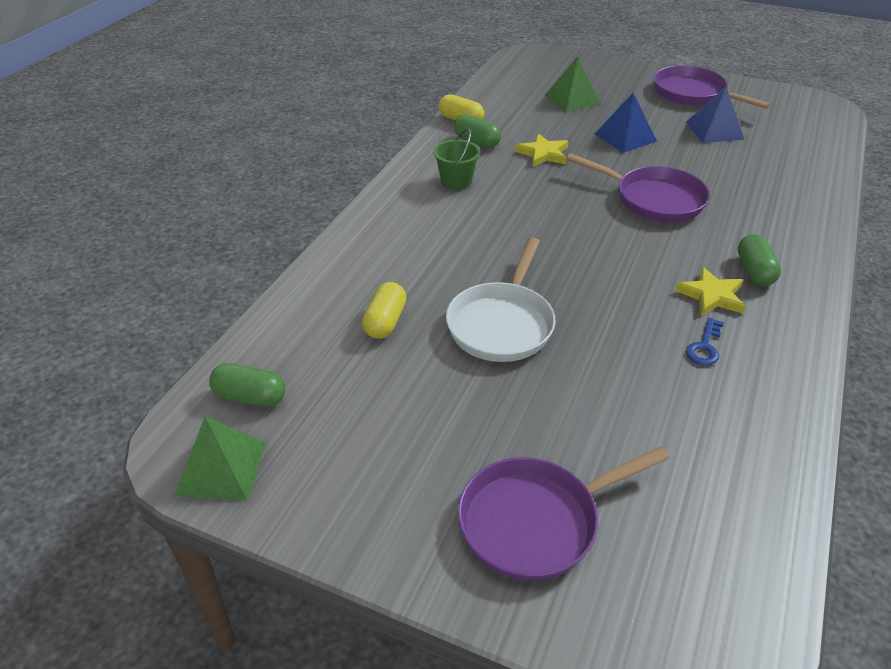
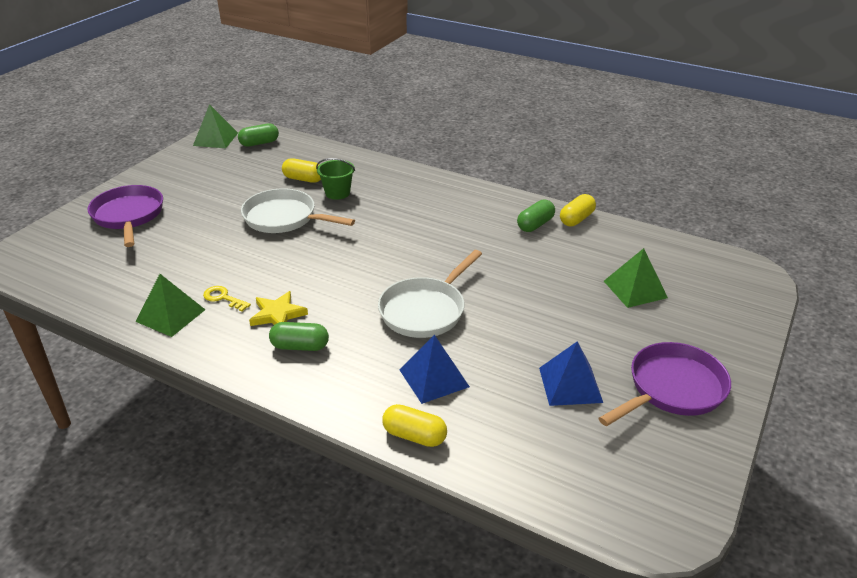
camera: 95 degrees right, 5 degrees down
(250, 397) = (259, 143): green capsule -> green capsule turned 45 degrees clockwise
(456, 181) = (467, 211): green bucket -> green bucket (337, 193)
(543, 154) = (513, 258): yellow star -> none
(625, 137) = (548, 312): blue pyramid -> blue pyramid (434, 378)
(654, 199) = (425, 310): purple pan -> white pan
(705, 347) = (223, 298): blue key -> yellow key
(763, 388) = (170, 315): none -> green pyramid
(822, 196) = (414, 436): none -> yellow capsule

